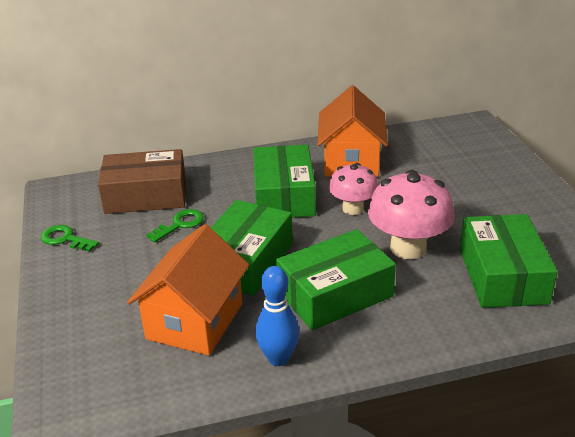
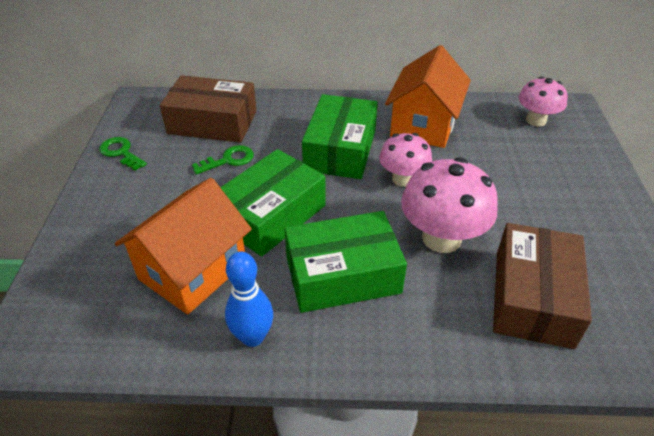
camera: 15 degrees right, 10 degrees up
(449, 140) = (536, 120): none -> pink mushroom
(502, 275) = (533, 297): green box -> brown box

